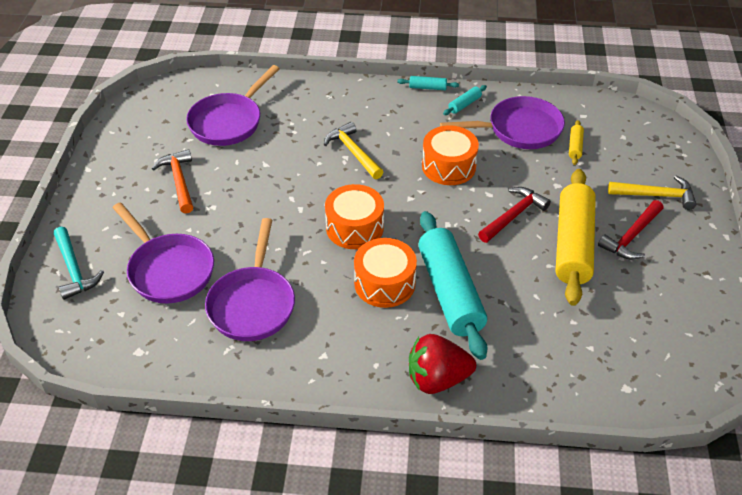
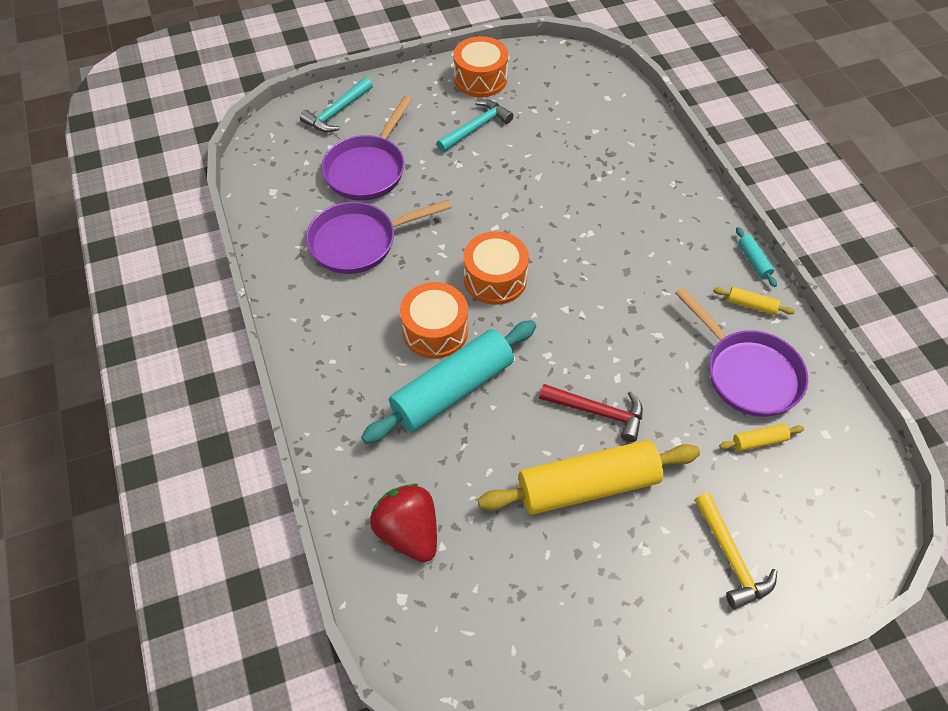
camera: 65 degrees right, 10 degrees up
(179, 181) = (476, 127): orange hammer -> turquoise hammer
(229, 122) = (577, 126): purple pan -> none
(353, 152) = (601, 236): yellow hammer -> none
(437, 379) = (337, 417): red strawberry -> red strawberry (408, 532)
(448, 166) = (636, 325): orange drum -> orange drum (480, 79)
(464, 104) = (751, 305): turquoise rolling pin -> yellow rolling pin
(631, 237) = (638, 546): red hammer -> none

